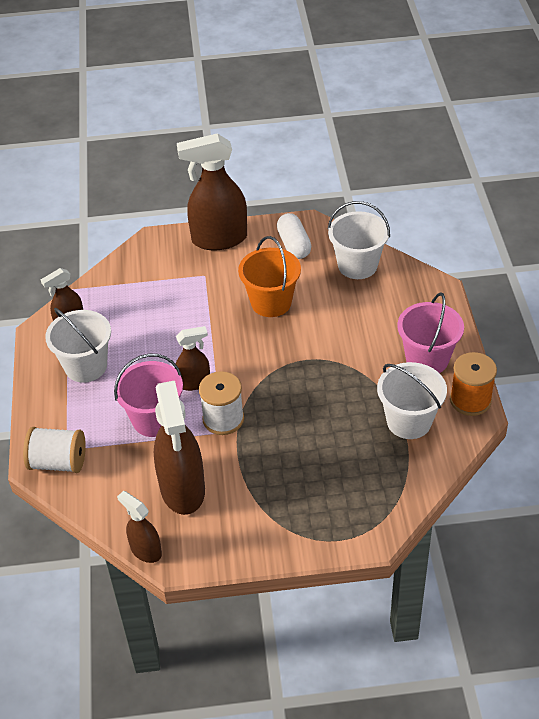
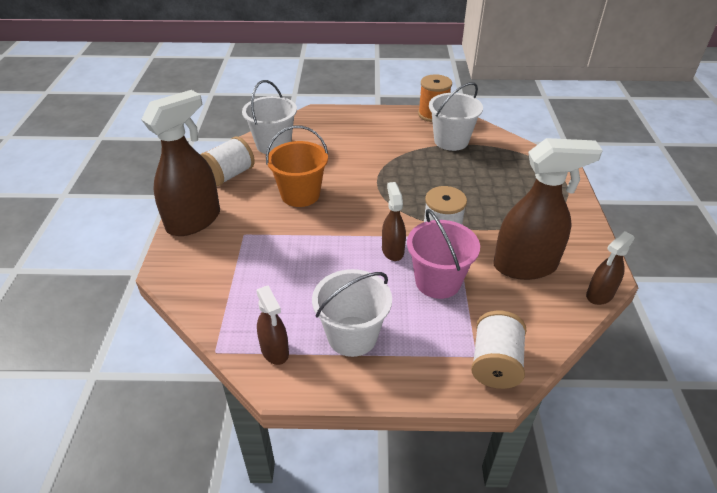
camera: 85 degrees left, 5 degrees down
(219, 239) = (194, 221): brown spray bottle -> brown spray bottle turned 135 degrees counterclockwise
(294, 245) = (229, 175): white capsule -> white spool
(427, 359) = (389, 126): pink bucket -> none

